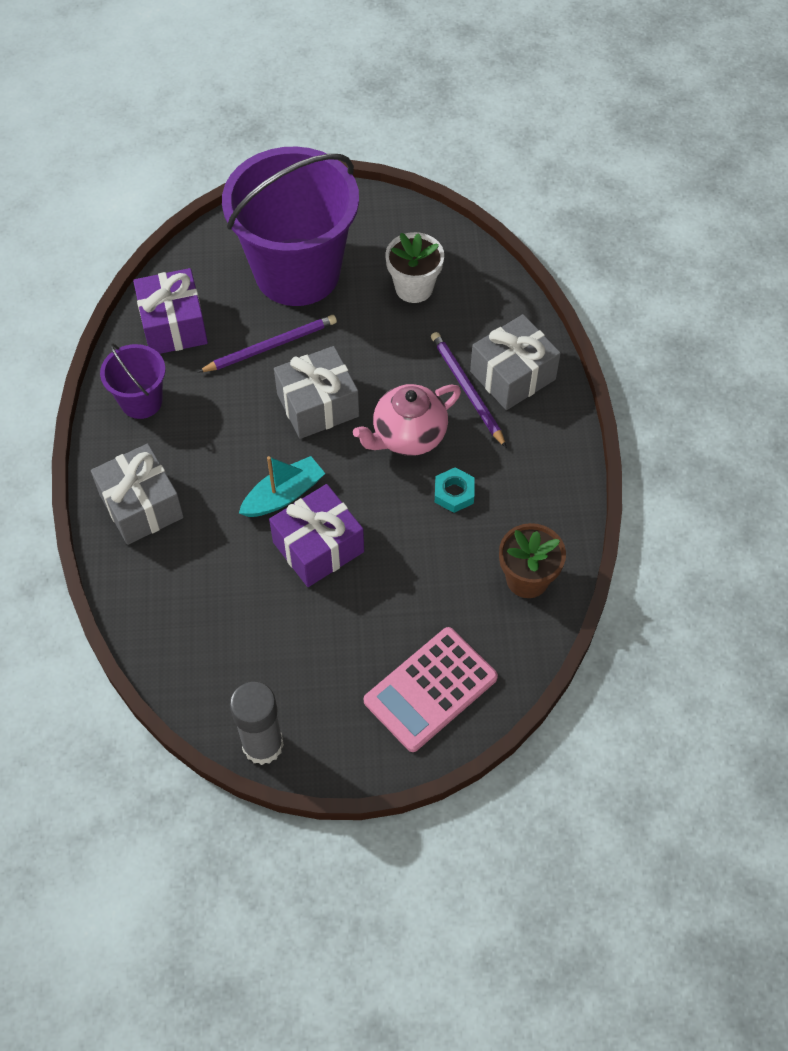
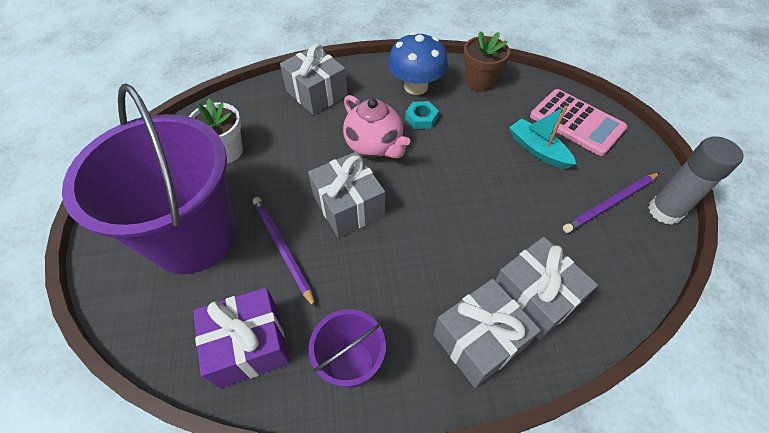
camera: 95 degrees left, 5 degrees down
(176, 565) = (534, 297): none -> grey gift
(283, 495) = (443, 221): turquoise boat -> turquoise boat (537, 150)
(318, 547) = (486, 193): purple gift -> none
(467, 389) = (330, 116): purple pencil -> purple pencil (610, 204)
(520, 494) = (416, 86): none -> blue mushroom

